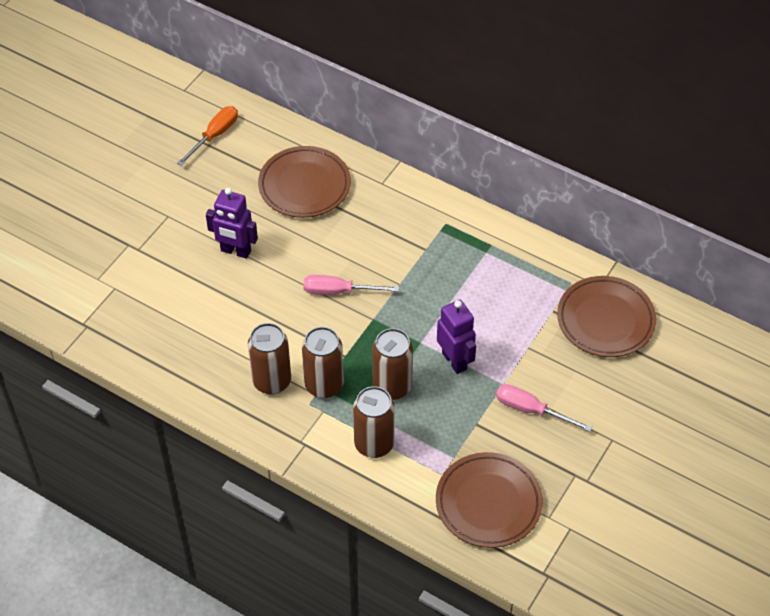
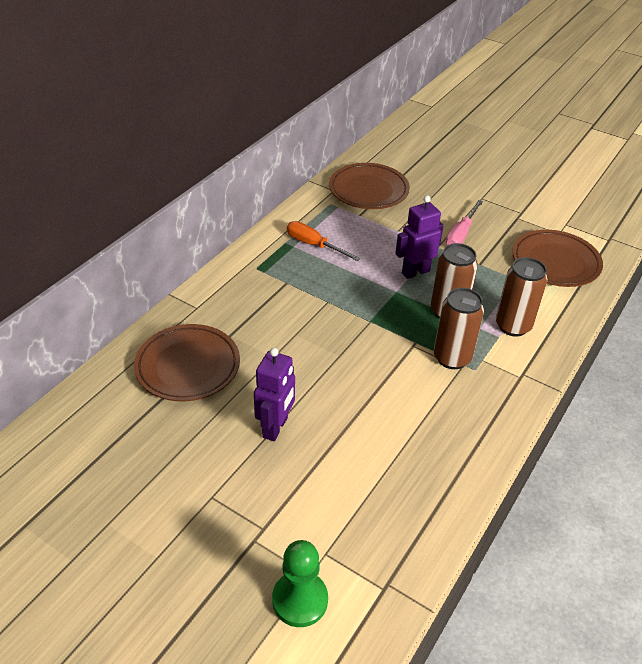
camera: 90 degrees left, 10 degrees down
(78, 274) = (300, 600): none -> green pawn
(215, 135) = (86, 449): orange screwdriver -> orange screwdriver (314, 245)
(272, 381) = (452, 397): brown can -> none
(339, 291) = (336, 344): pink screwdriver -> none

